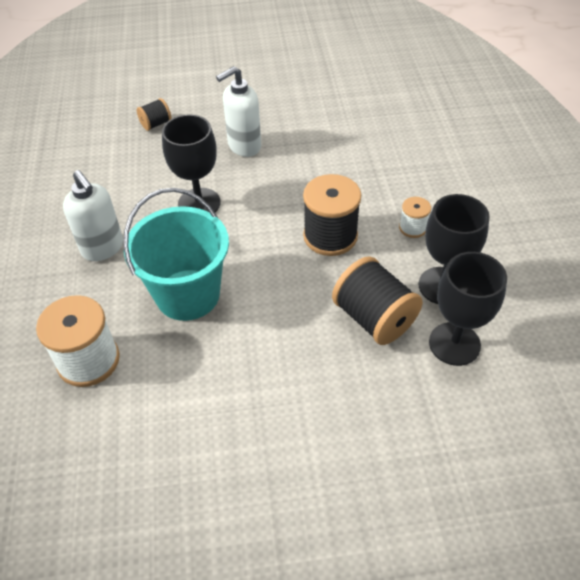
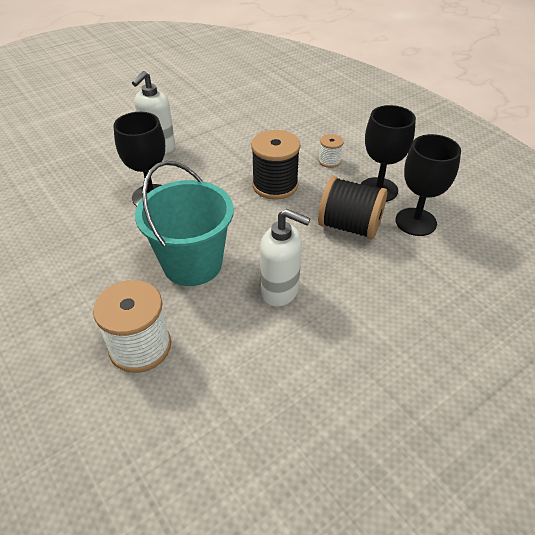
camera: 30 degrees left, 5 degrees down
(103, 248) = (88, 257): white soap dispenser -> white soap dispenser (280, 291)
(156, 124) = (68, 153): black spool -> none

